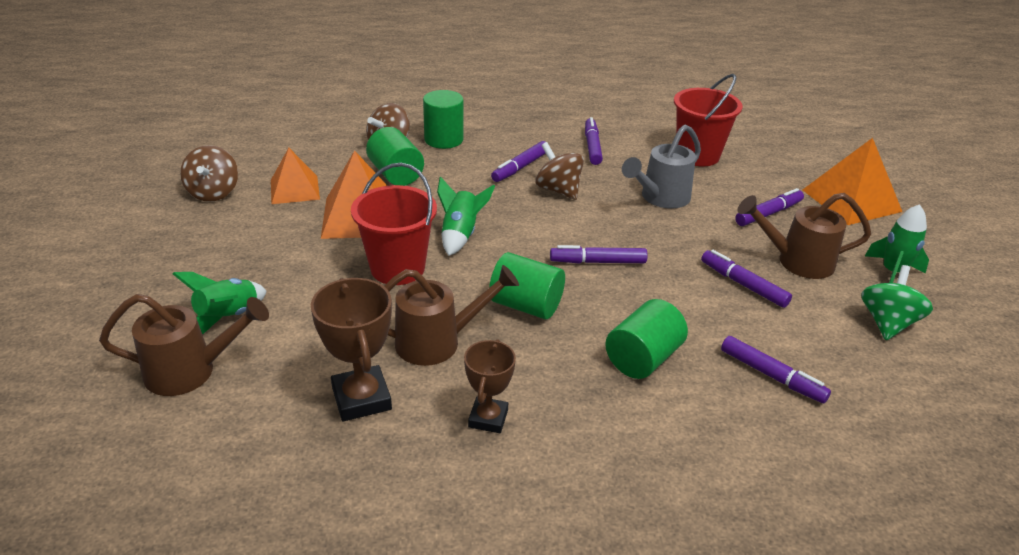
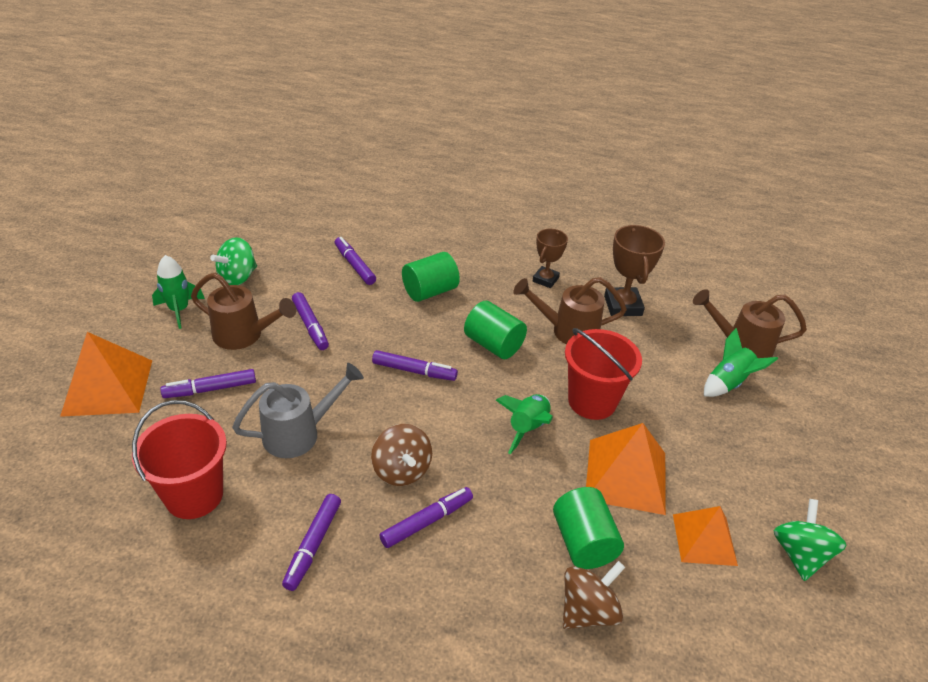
camera: 165 degrees left, 5 degrees up
(213, 193) = (799, 554): brown spinning top -> green spinning top
(443, 139) = (508, 610): green cylinder -> none

